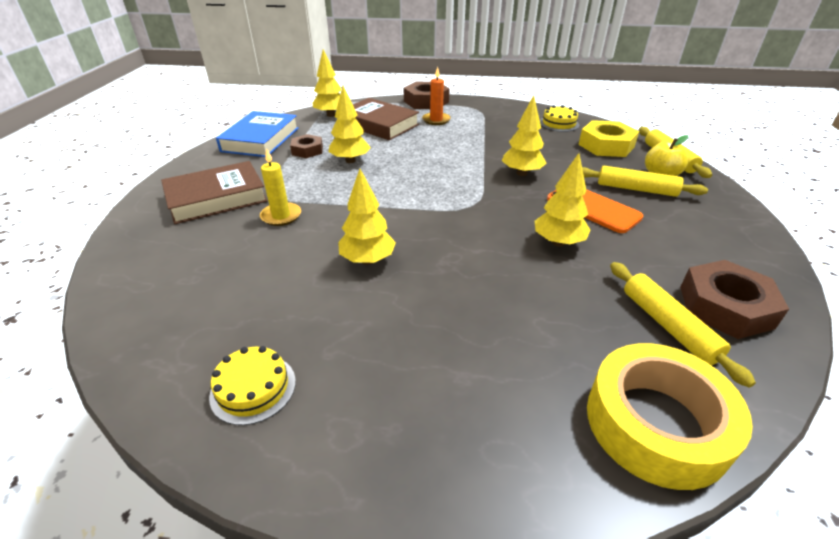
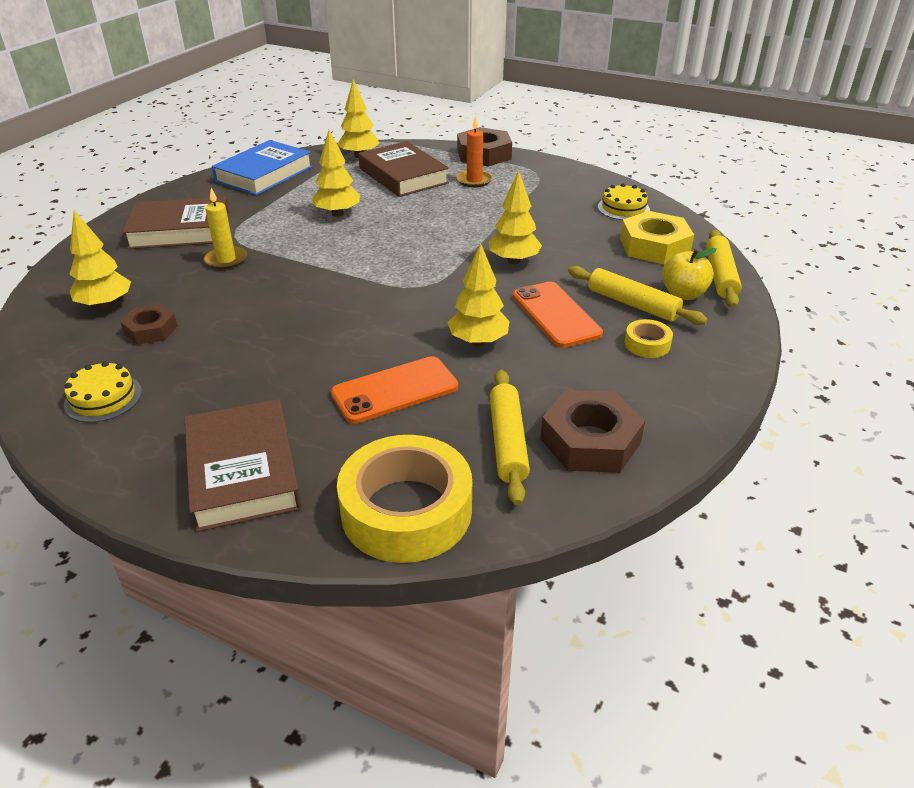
camera: 20 degrees right, 0 degrees up
(307, 150) = (302, 194): brown nut -> brown nut (151, 330)
(367, 260) = (273, 318): yellow tree -> yellow tree (105, 305)
(468, 430) = (243, 471): none -> brown book
(533, 302) = (395, 390): none -> orange phone
(678, 217) = (647, 344): none -> yellow tape

